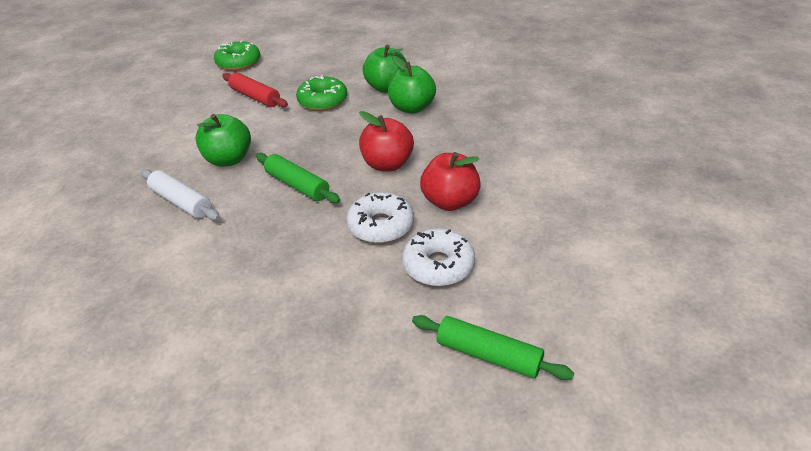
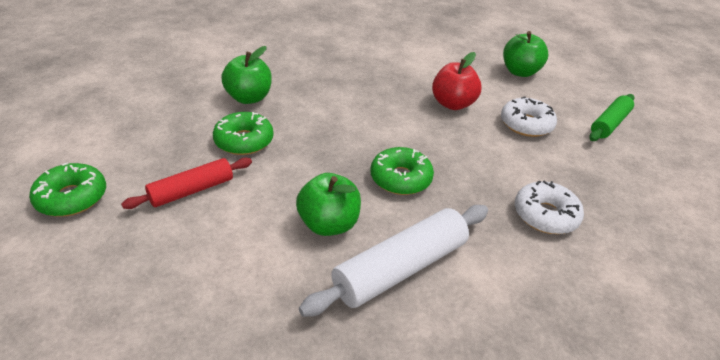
camera: 80 degrees left, 0 degrees up
(181, 202) = (400, 268): white rolling pin -> white rolling pin, size x1.57
(297, 185) = (400, 178): green rolling pin -> green donut
(381, 226) = (475, 141): white donut -> white donut (545, 215)
(387, 164) = (388, 122): red apple -> none
(412, 108) = (299, 92): green apple -> green apple (520, 72)

